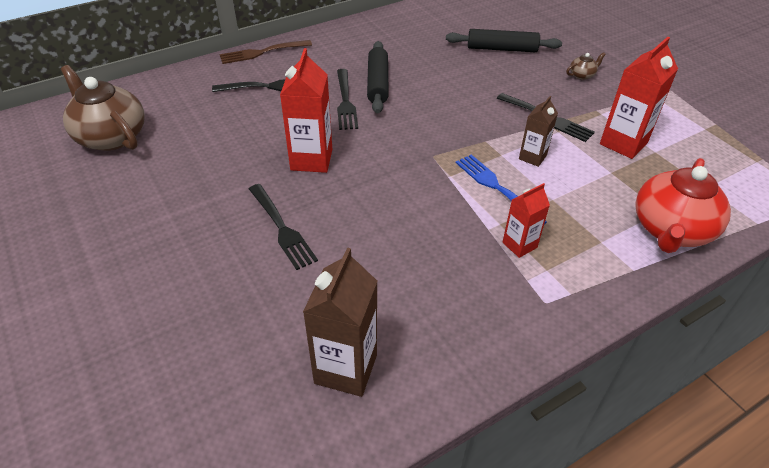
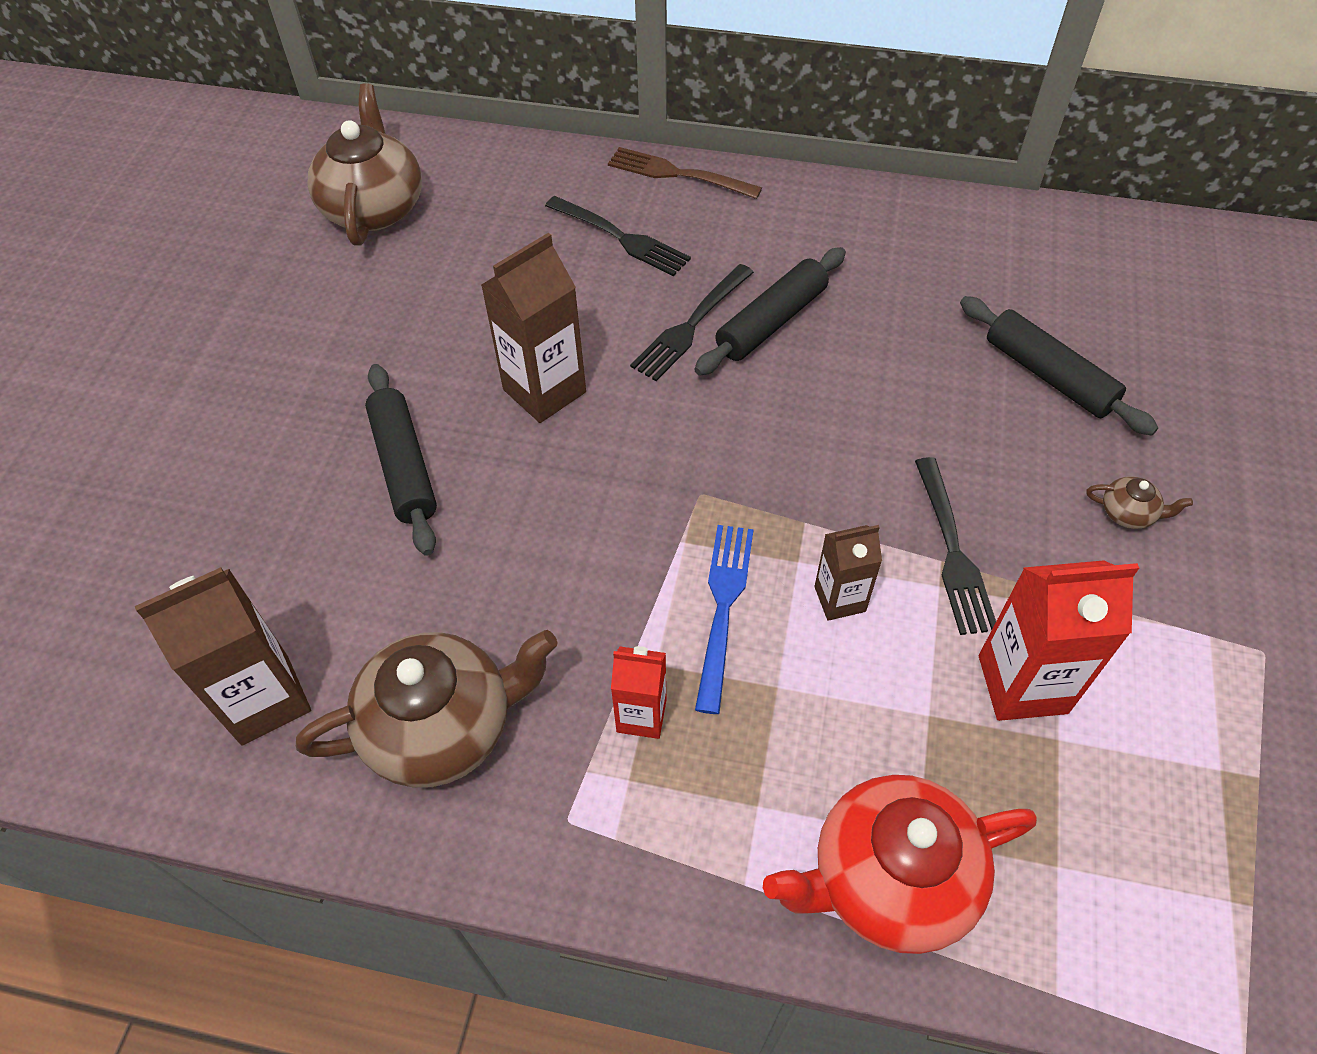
camera: 45 degrees right, 10 degrees up
(282, 228) = (404, 466): black fork -> black rolling pin
(311, 160) = (544, 391): red carton -> brown carton
(447, 312) = (442, 727): none -> brown teapot

